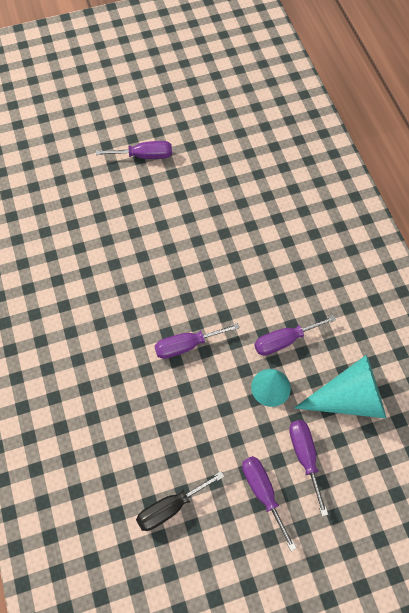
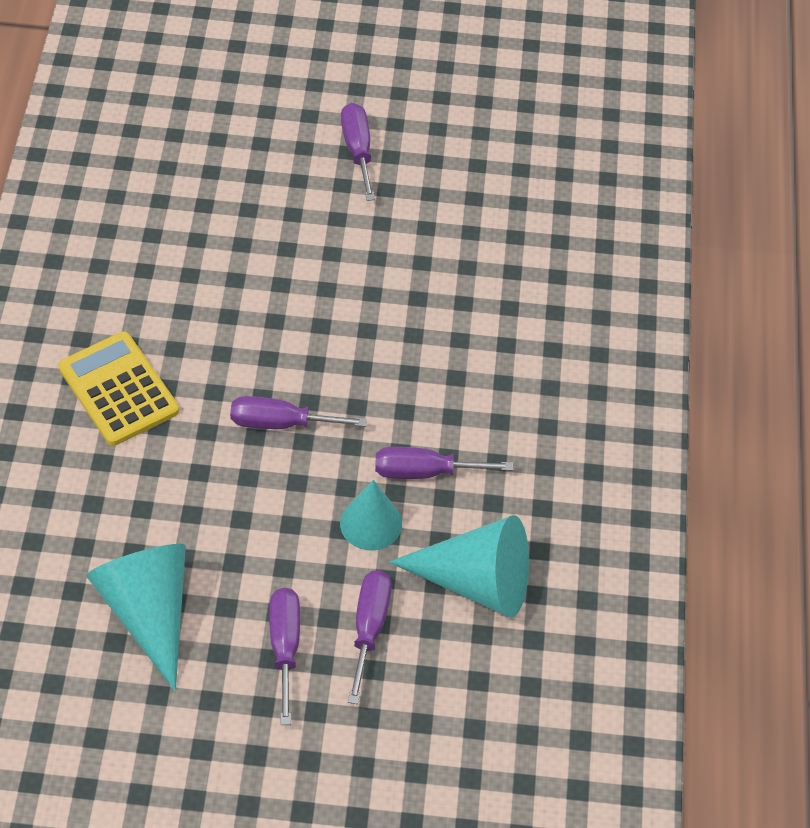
camera: 20 degrees right, 10 degrees down
(79, 365) = (119, 389): none -> yellow calculator
(144, 156) = (358, 150): purple screwdriver -> purple screwdriver turned 120 degrees counterclockwise
(170, 507) = (149, 612): black screwdriver -> turquoise cone

